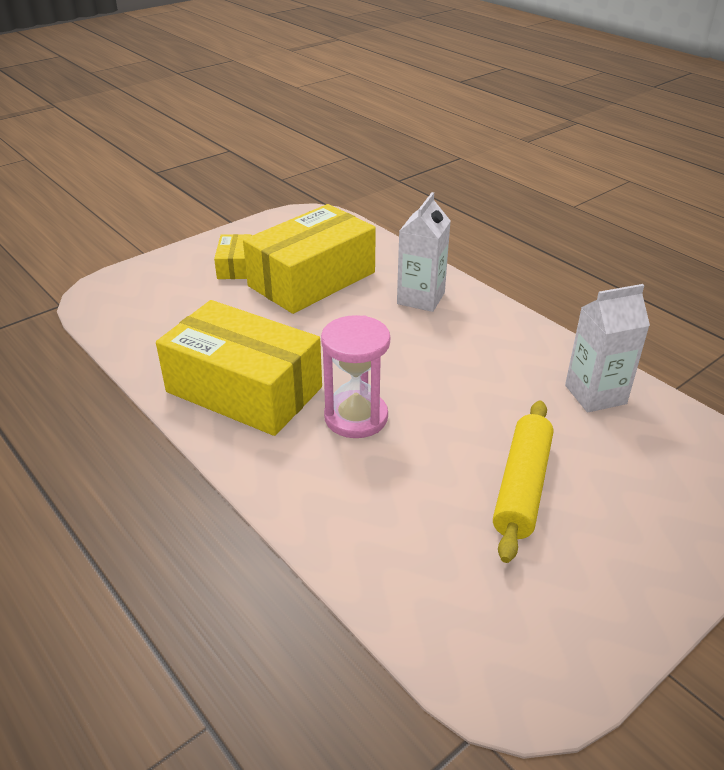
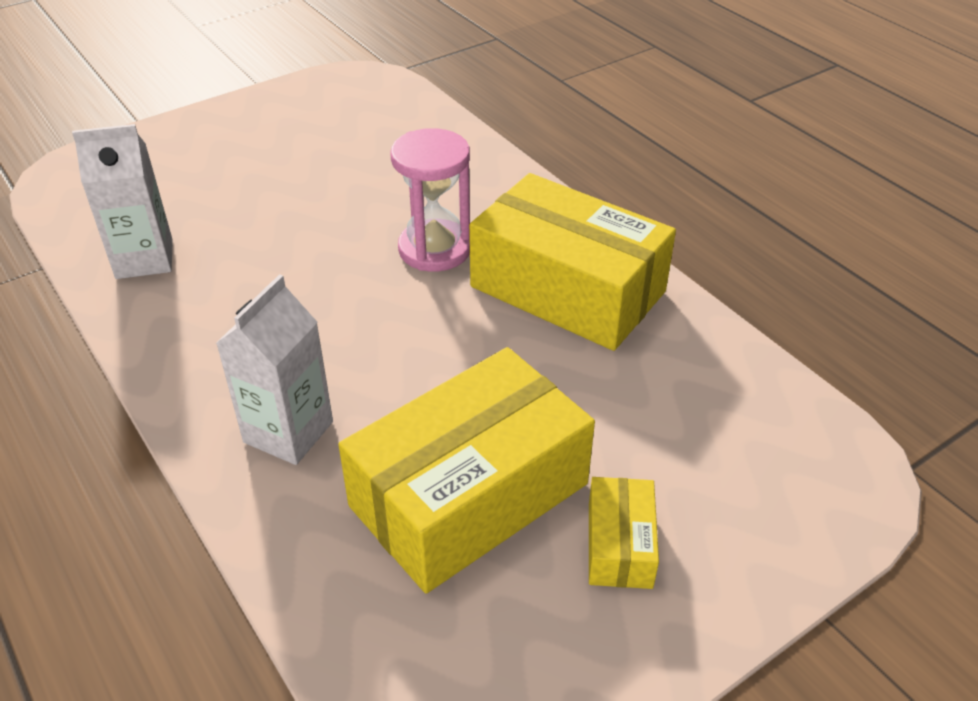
camera: 175 degrees left, 5 degrees up
(521, 486) = (290, 179): yellow rolling pin -> none

